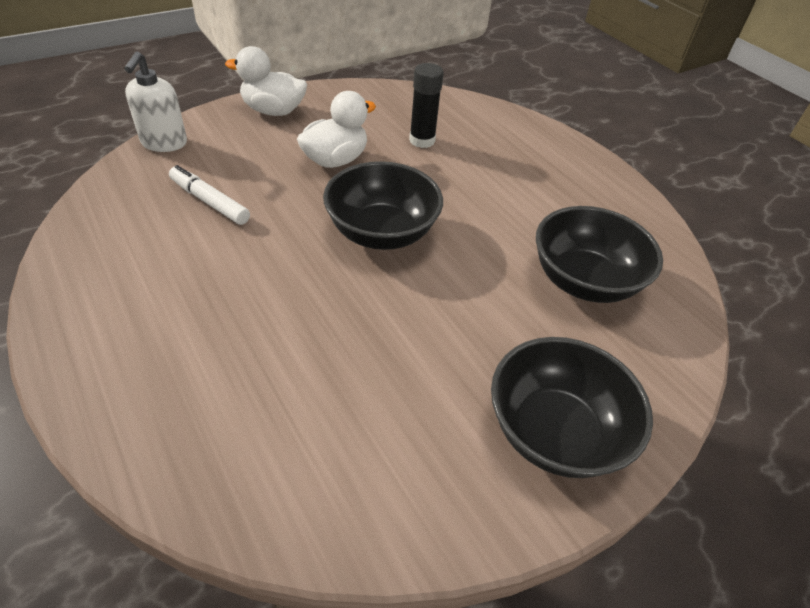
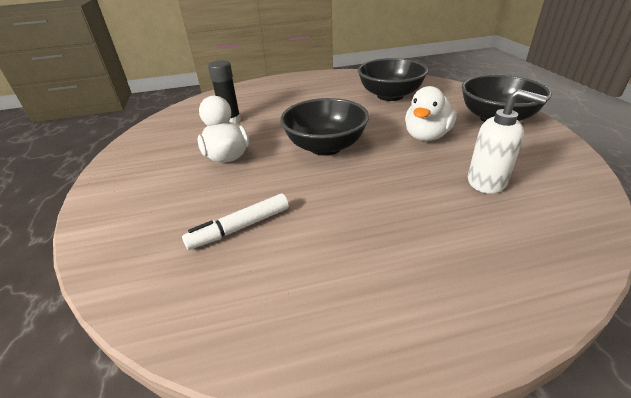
camera: 65 degrees left, 10 degrees down
(164, 143) = (108, 259): white soap dispenser -> white soap dispenser (487, 182)
(273, 111) = (123, 181): white duck -> white duck (426, 136)

